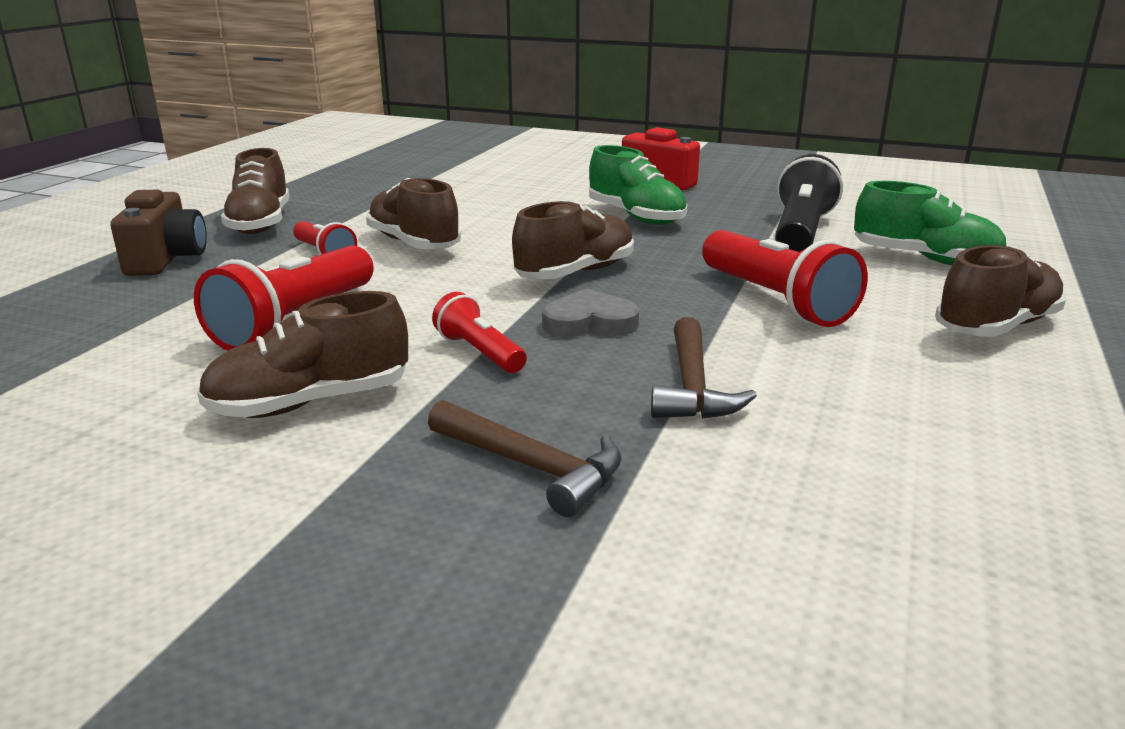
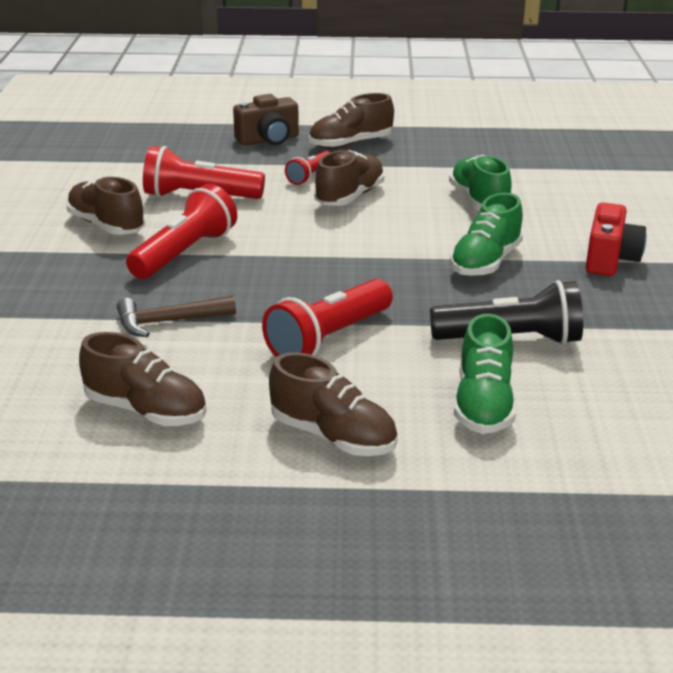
camera: 70 degrees right, 5 degrees up
(479, 352) = (185, 253): red flashlight -> red flashlight, size x1.80
(495, 199) = (479, 201): none -> green shoe
(532, 467) = (62, 290): brown hammer -> none
(575, 273) = (333, 259): brown shoe -> brown shoe (146, 411)
(589, 322) = (247, 277): grey heart -> none

